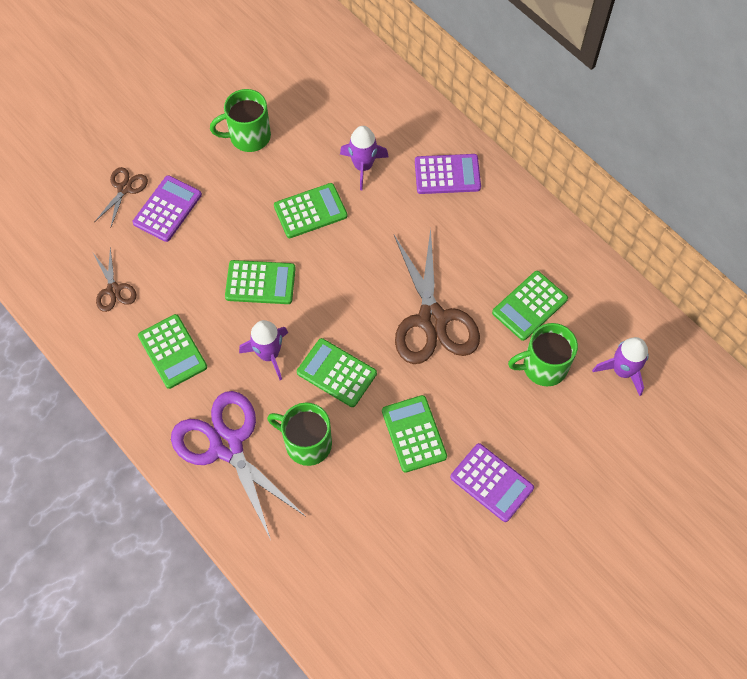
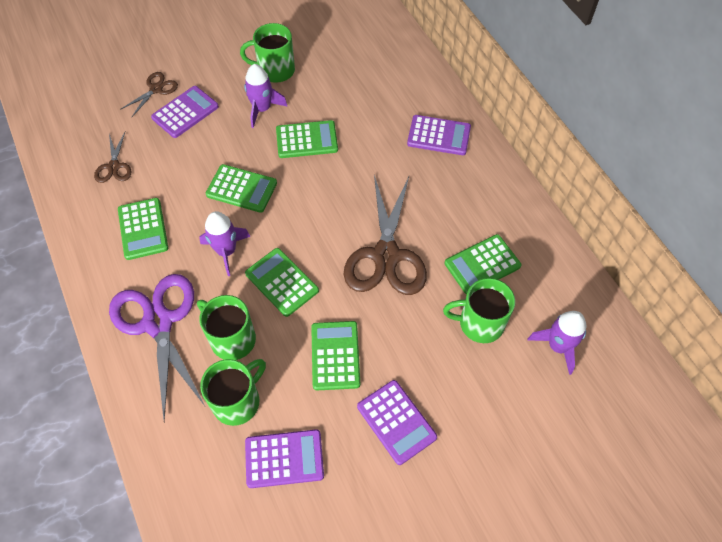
camera: 15 degrees right, 5 degrees down
(334, 502) = (237, 401): none -> green mug
(363, 166) = (365, 113): purple rocket -> purple rocket (262, 109)
(397, 544) = (284, 459): none -> purple calculator

